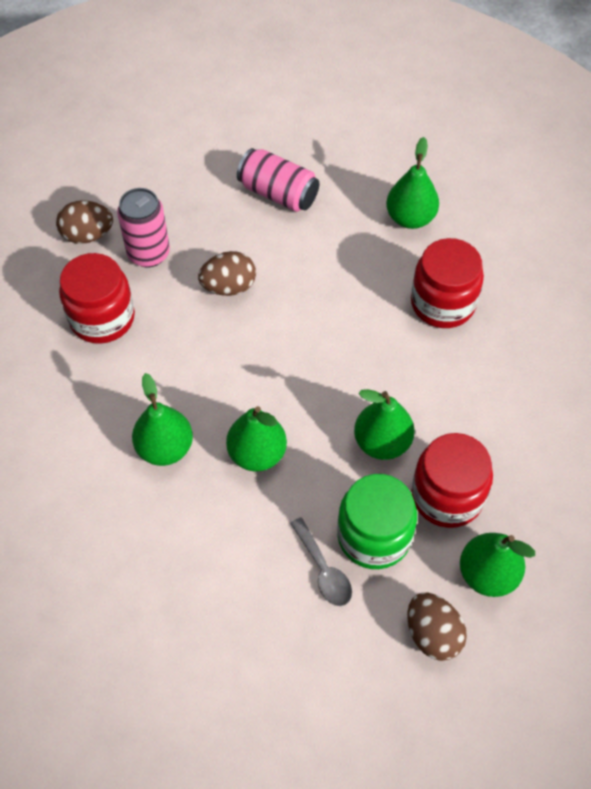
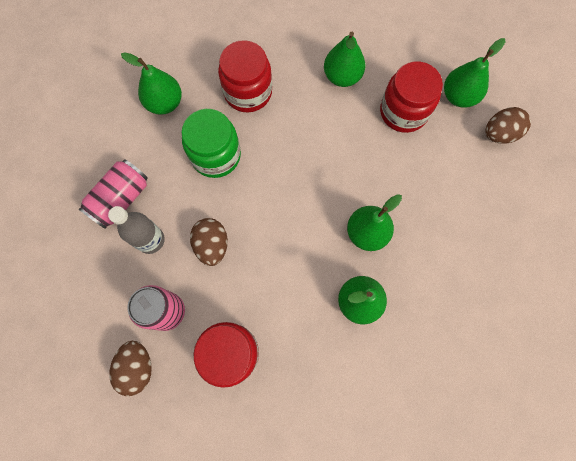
camera: 85 degrees left, 15 degrees up
(231, 227) = (151, 240): none -> grey bottle
(323, 570) = (457, 195): grey spoon -> none
(374, 536) = (432, 160): green jar -> green jar (216, 155)
(382, 442) = (361, 147): green pear -> green pear (342, 77)

